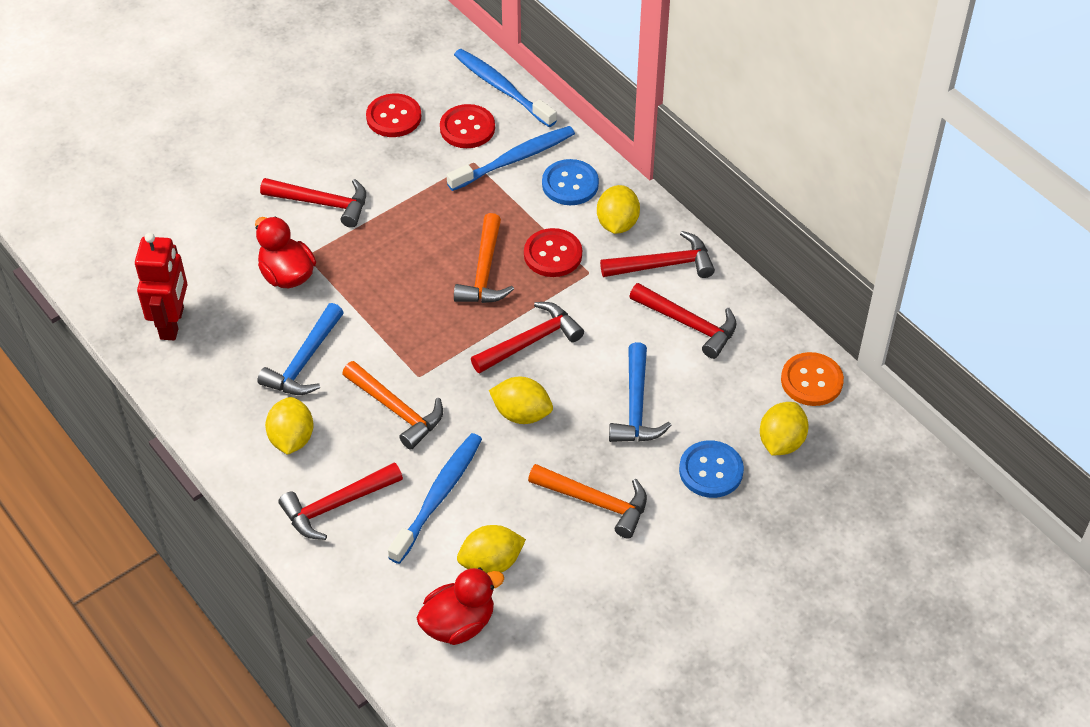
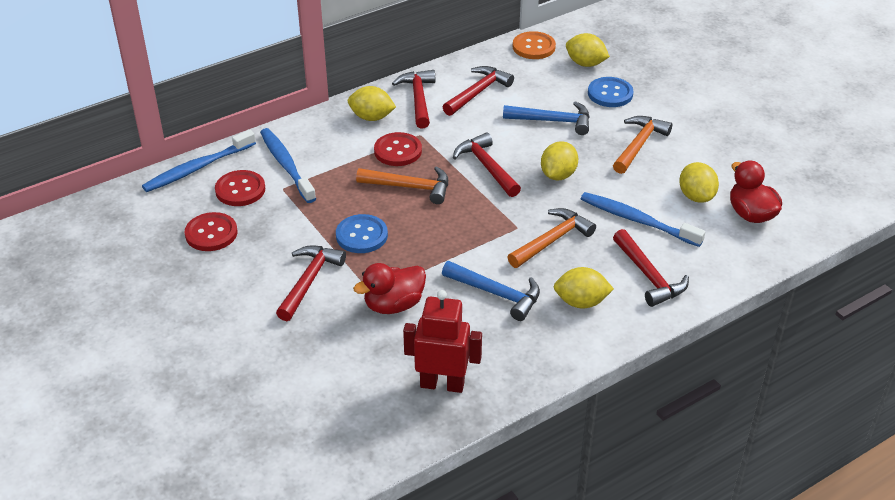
camera: 85 degrees left, 10 degrees down
(570, 184) = (323, 138): blue button -> blue button (361, 235)

